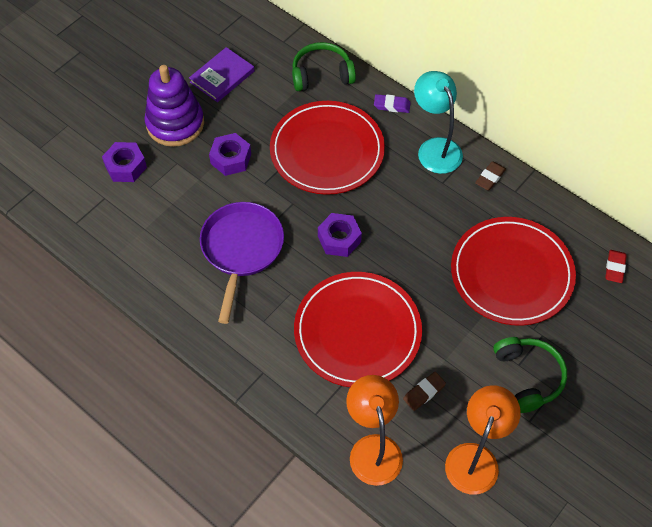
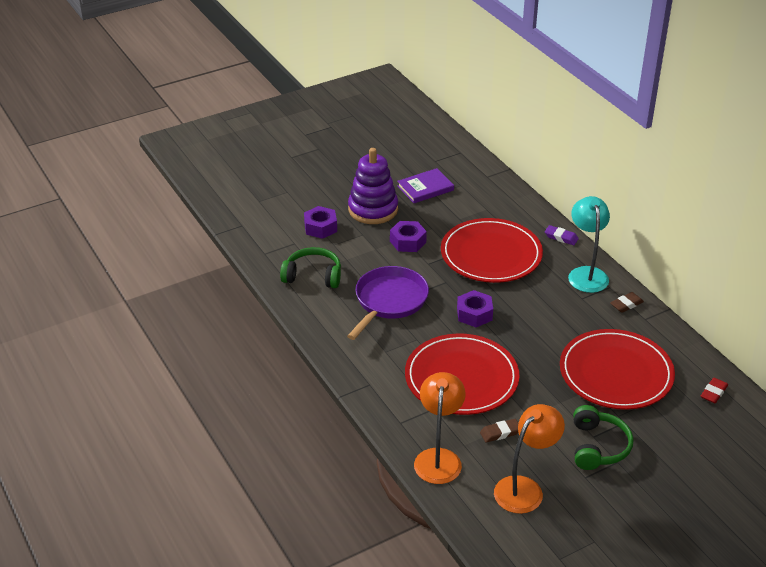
camera: 20 degrees right, 20 degrees down
(321, 74) = (510, 204): green headphones -> green headphones (313, 276)

